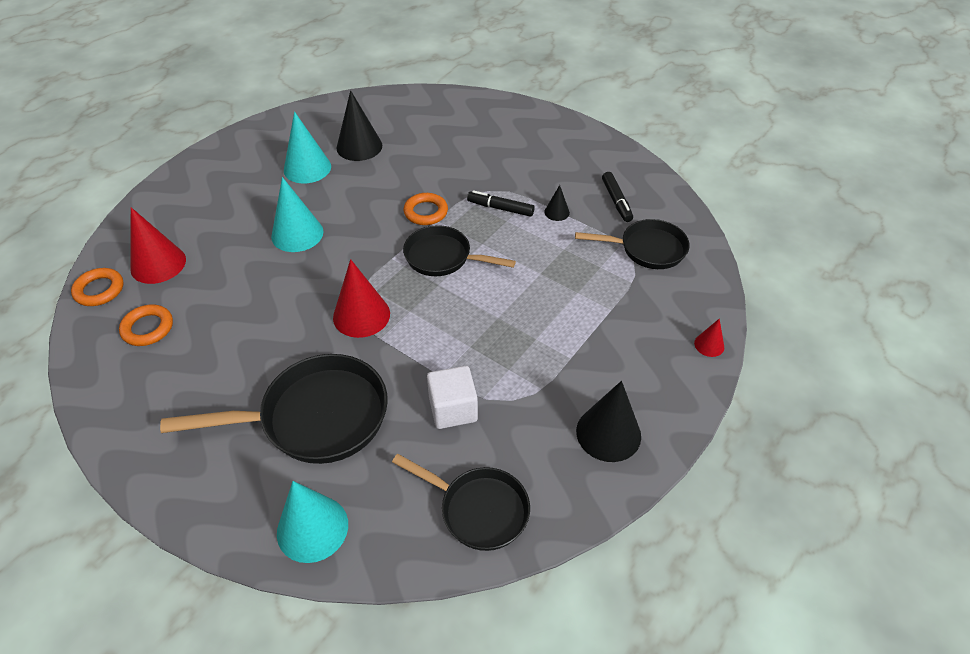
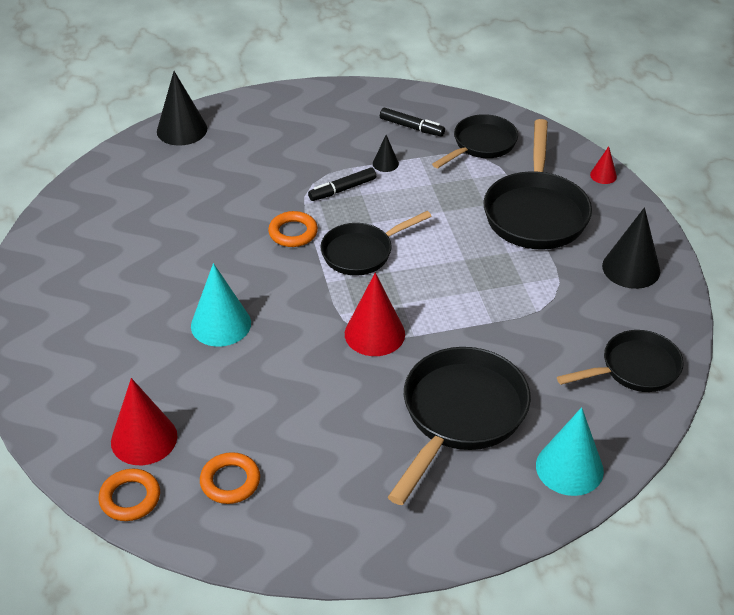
camera: 50 degrees left, 5 degrees down
(307, 168) = (132, 274): turquoise cone -> none
(359, 146) = (146, 226): black cone -> black cone (182, 130)
(453, 409) = (531, 333): white cube -> none
(605, 328) = (536, 212): none -> black pan

